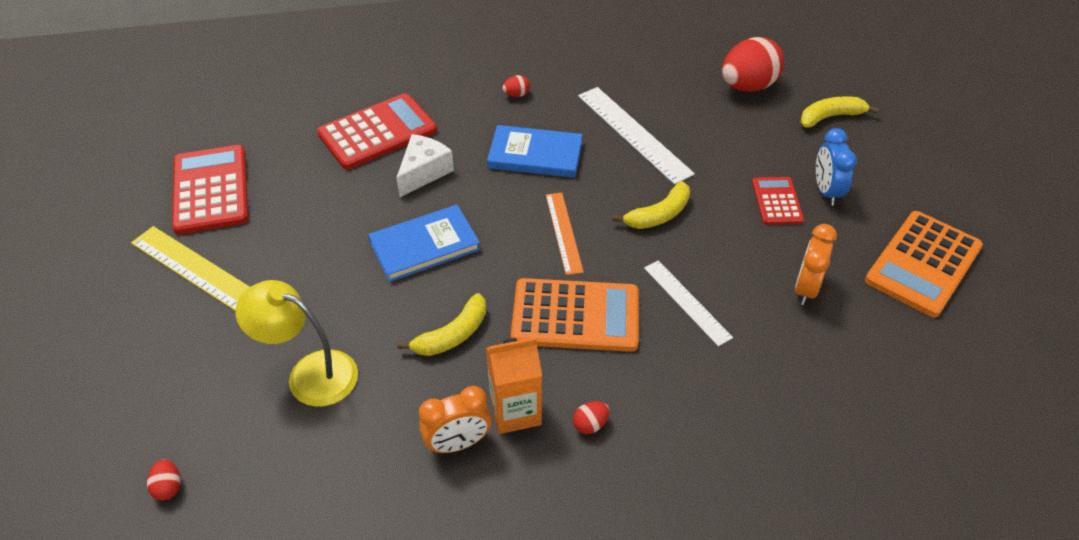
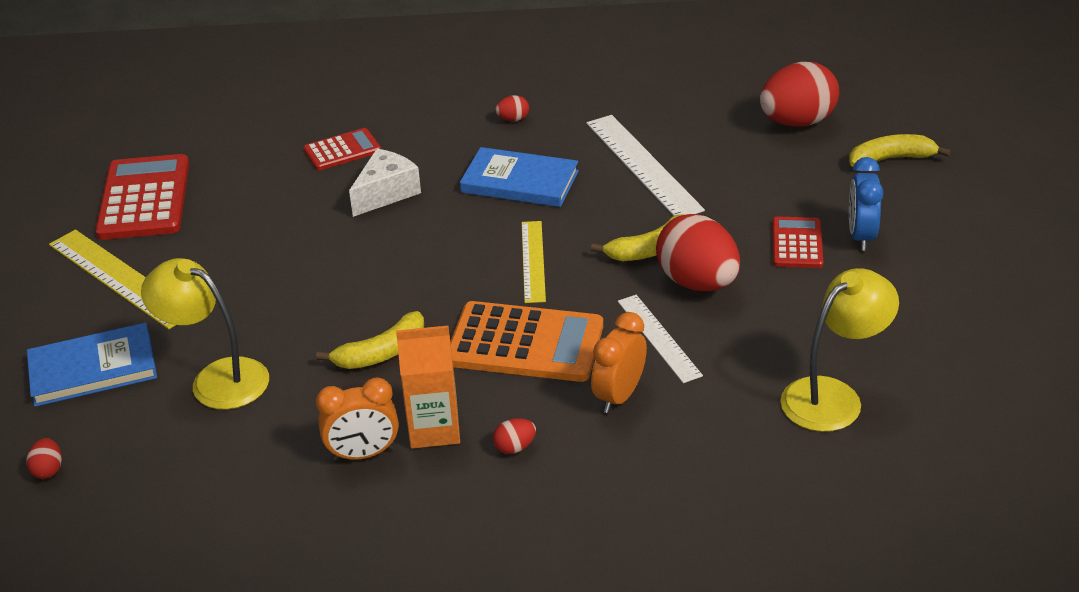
camera: 10 degrees right, 10 degrees down
(377, 132) = (342, 150): red calculator -> red calculator, size x0.56
(424, 246) = (370, 265): blue book -> blue book (93, 369)
(563, 232) = (533, 261): orange ruler -> yellow ruler
(705, 244) = (697, 282): none -> red egg
(806, 288) = (805, 333): orange clock -> orange clock (619, 396)
(845, 349) = (833, 396): none -> yellow lamp
(923, 264) = (958, 317): orange calculator -> none

